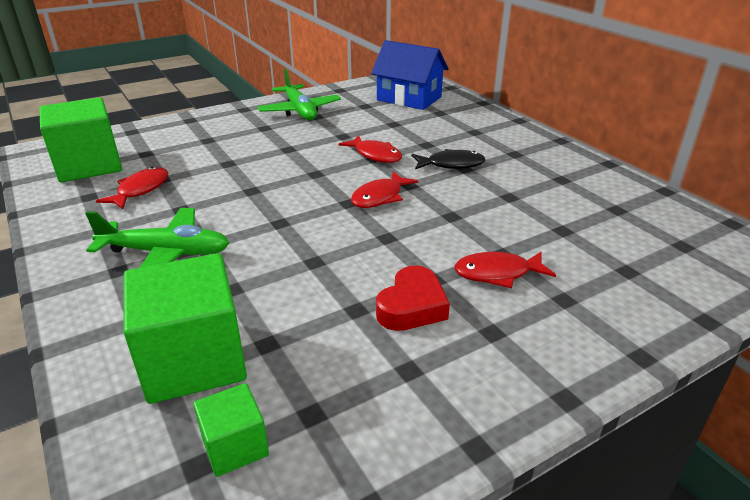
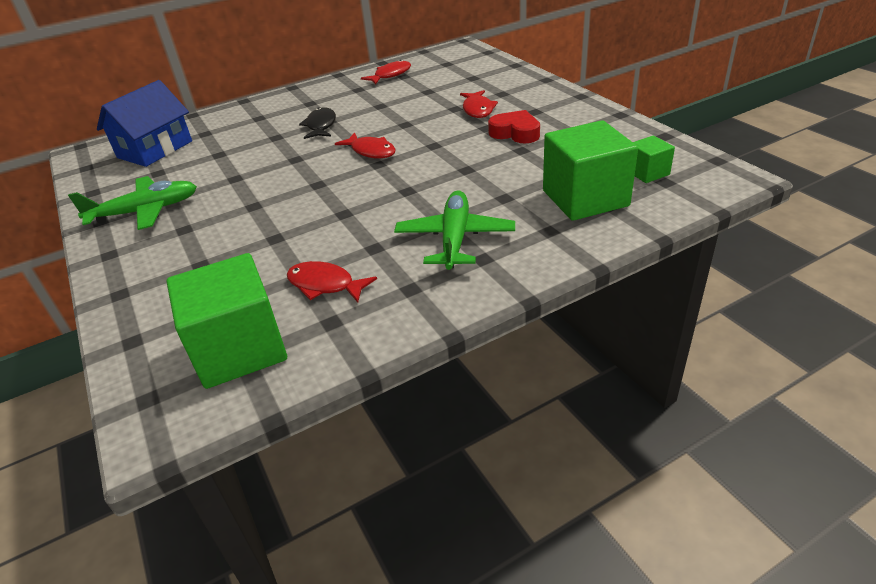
camera: 85 degrees left, 5 degrees up
(375, 155) = (289, 158): red fish -> red fish (390, 75)

